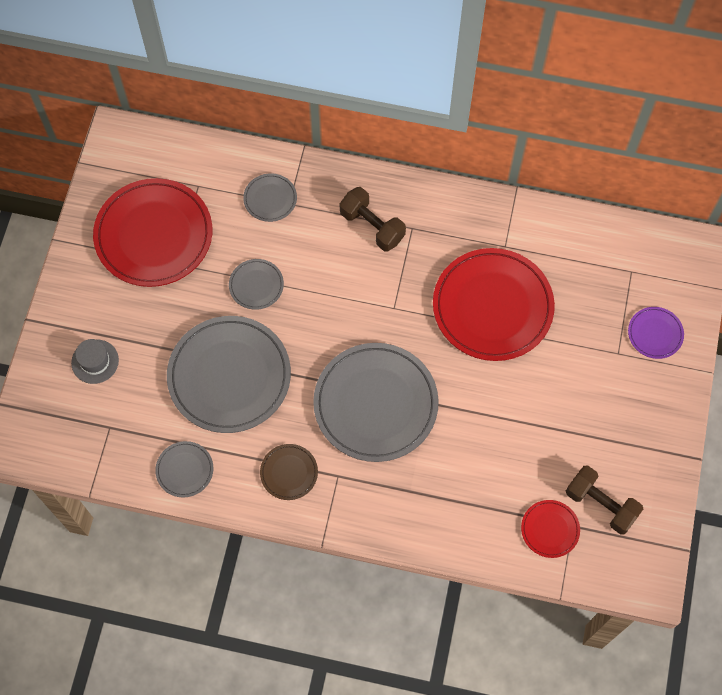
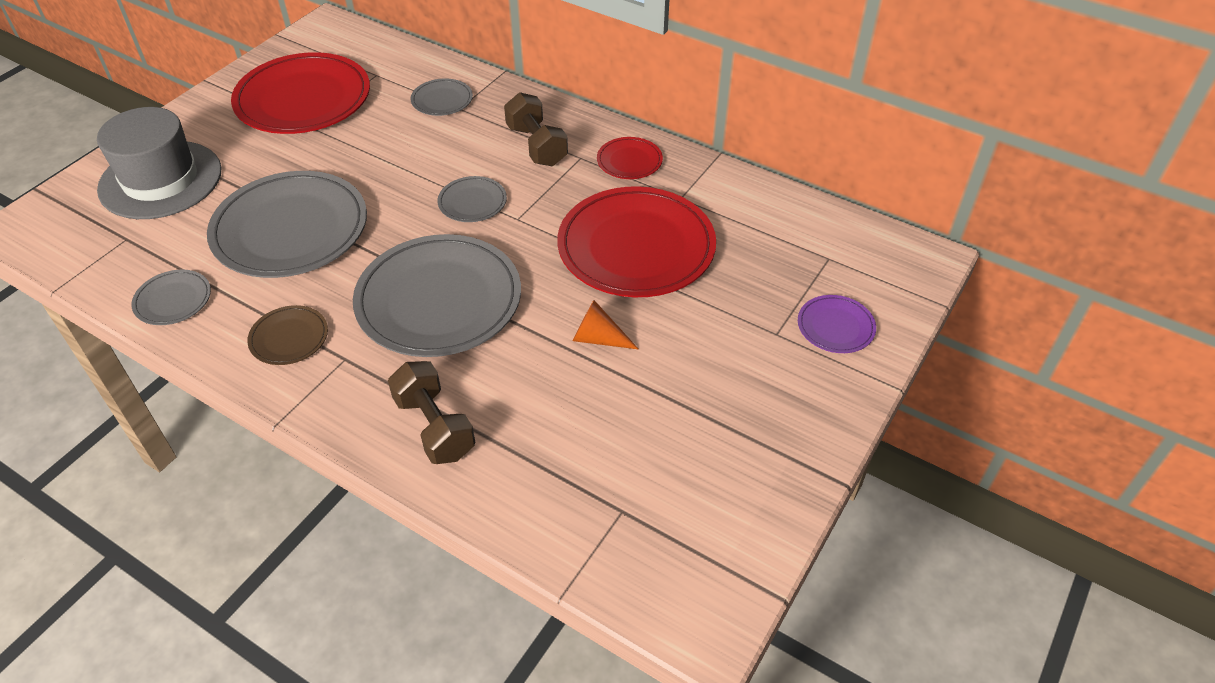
camera: 20 degrees right, 20 degrees down
(95, 361) = (160, 180): grey hat -> grey hat, size x2.10
(256, 285) = (378, 162): grey plate -> grey plate (472, 202)
(501, 399) = (598, 338): none -> orange cone
(550, 529) = (587, 505): red plate -> red plate (629, 161)
(601, 504) = (676, 496): brown dumbbell -> brown dumbbell (434, 427)

